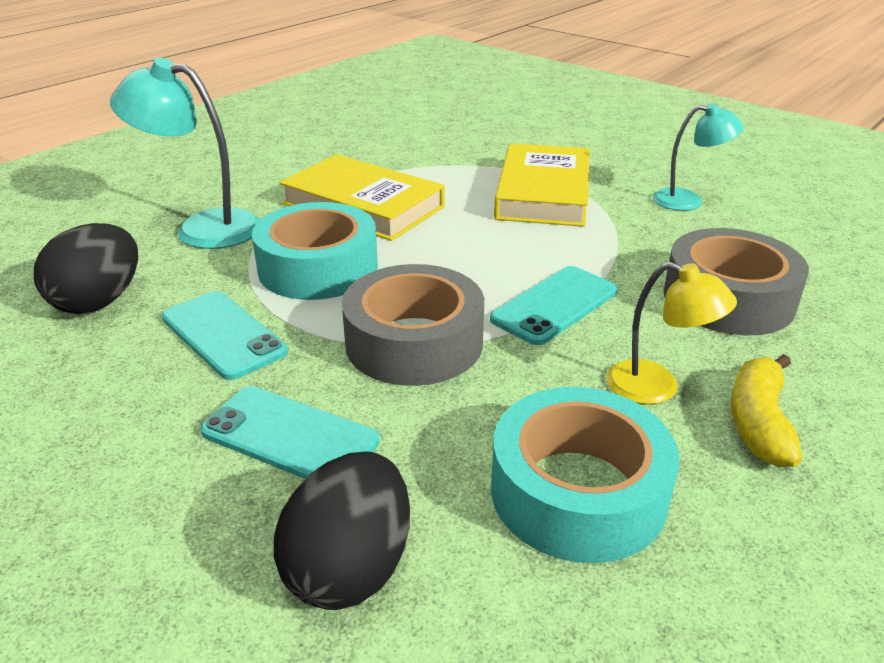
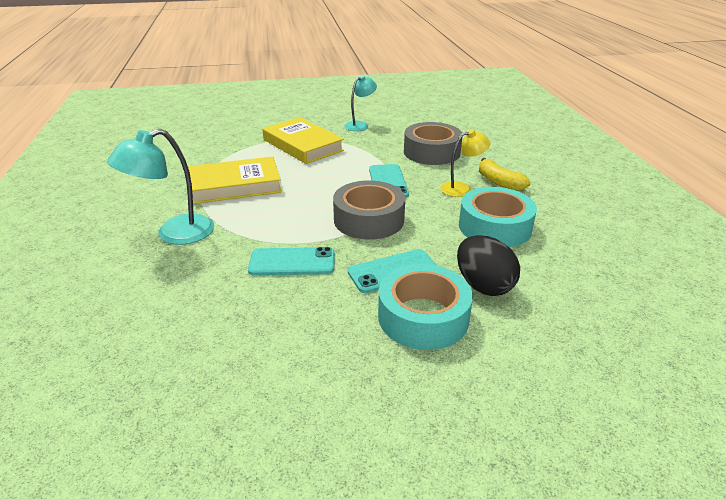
camera: 50 degrees left, 0 degrees up
(99, 302) = (199, 289): black egg -> none
(318, 267) = (273, 218): turquoise tape -> turquoise tape (423, 317)

